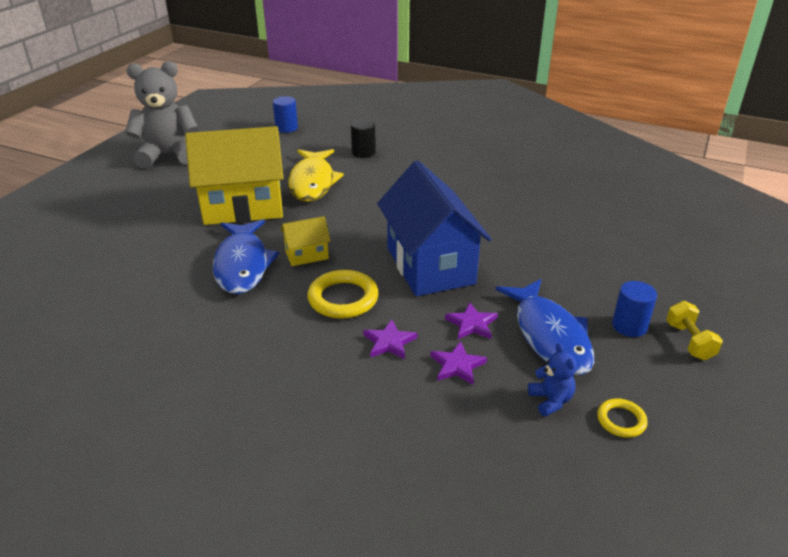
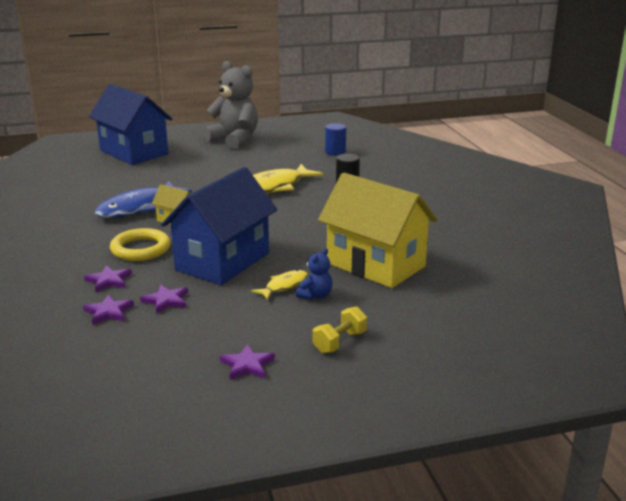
camera: 50 degrees right, 10 degrees down
(90, 215) = (134, 152): none -> blue house
(243, 207) = (206, 182): yellow house -> yellow house (375, 265)
(512, 255) = (284, 286): none -> yellow fish
(549, 336) = (188, 335): blue fish -> none
(550, 400) = (105, 359): blue teddy bear -> blue teddy bear (315, 296)
(621, 420) = (110, 396): yellow ring -> none
(629, 326) = (247, 365): blue cylinder -> purple star
(689, 341) = (260, 400): yellow dumbbell -> yellow dumbbell (339, 342)

